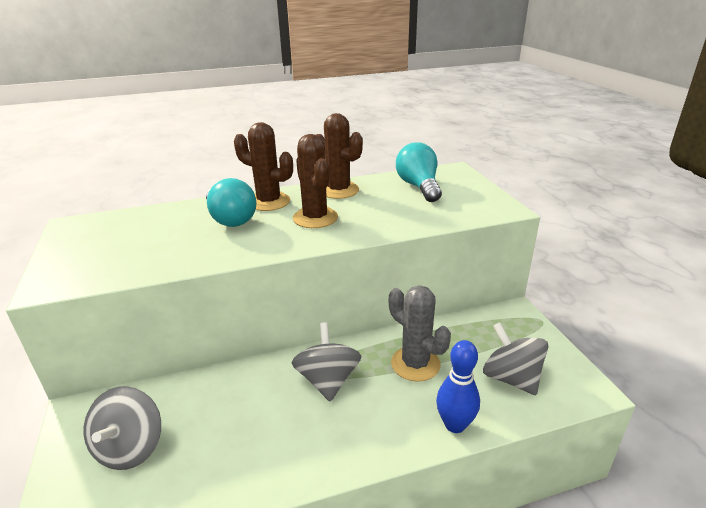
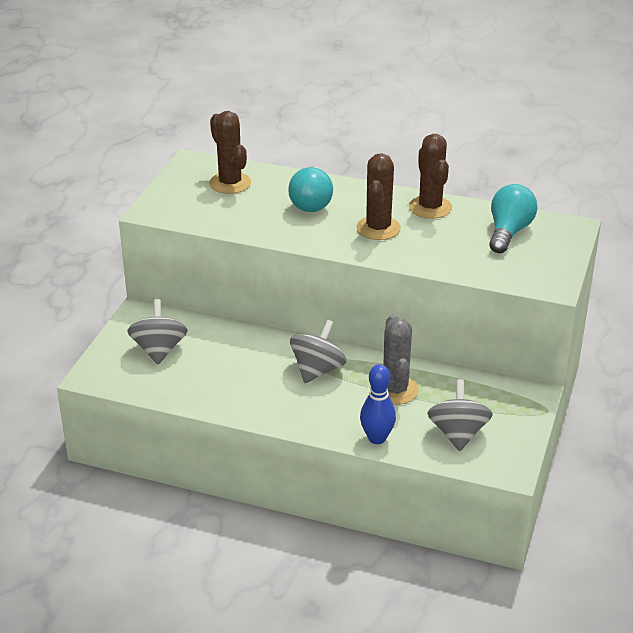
camera: 35 degrees right, 5 degrees up
(130, 448) = (159, 350): grey spinning top -> grey spinning top turned 135 degrees clockwise
(269, 202) = (357, 197): brown cactus -> brown cactus (230, 183)

